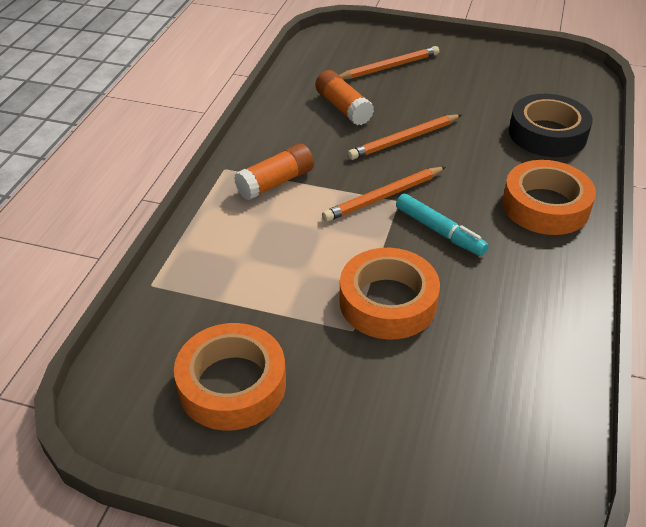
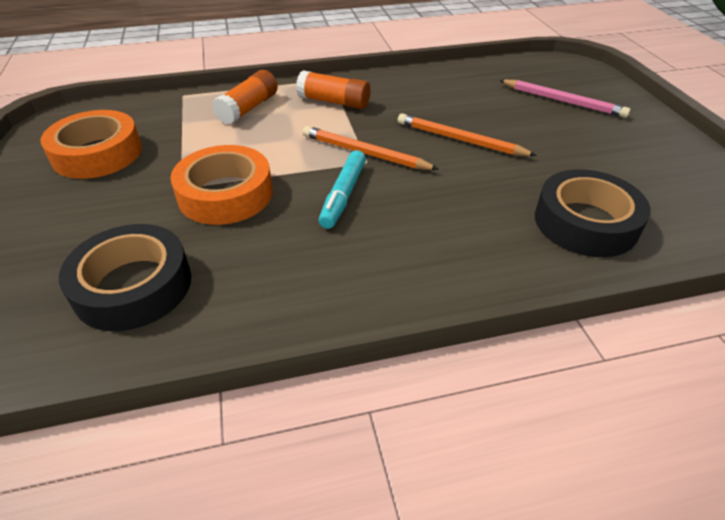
camera: 60 degrees right, 0 degrees up
(343, 108) = (468, 99): orange glue stick -> orange glue stick (248, 108)
(389, 67) = (563, 101): orange pencil -> pink pencil
(490, 394) = (133, 286): none -> black tape
(545, 206) = (449, 253): orange tape -> none

